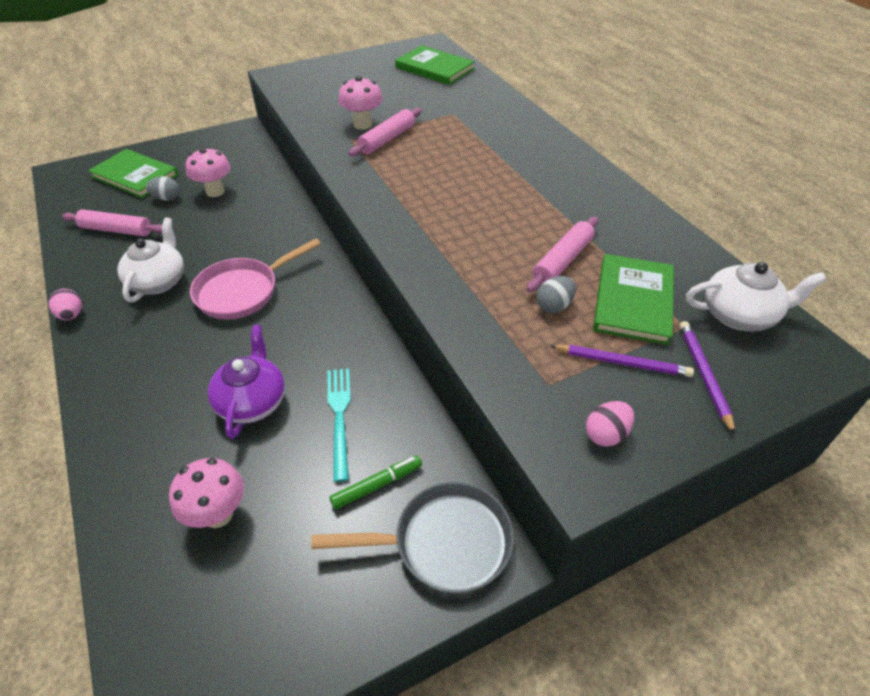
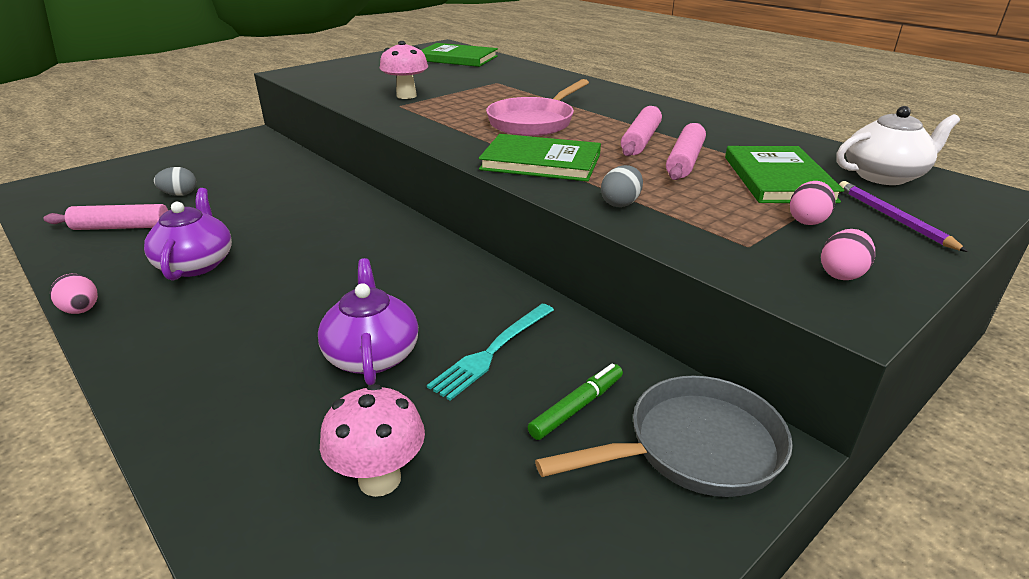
camera: 15 degrees left, 15 degrees down
(135, 176) = (131, 181): green book -> green book (541, 162)
(158, 281) = (196, 264): white teapot -> purple teapot
(215, 192) = (239, 183): pink mushroom -> none
(242, 291) = (311, 259): pink pan -> pink pan (534, 122)
(339, 417) = (493, 351): turquoise fork -> turquoise fork turned 120 degrees counterclockwise
(387, 139) = (439, 102): pink rolling pin -> pink rolling pin (641, 140)
(554, 306) = (703, 191): grey egg -> grey egg (620, 203)
(622, 363) = (807, 220): purple pencil -> pink egg

